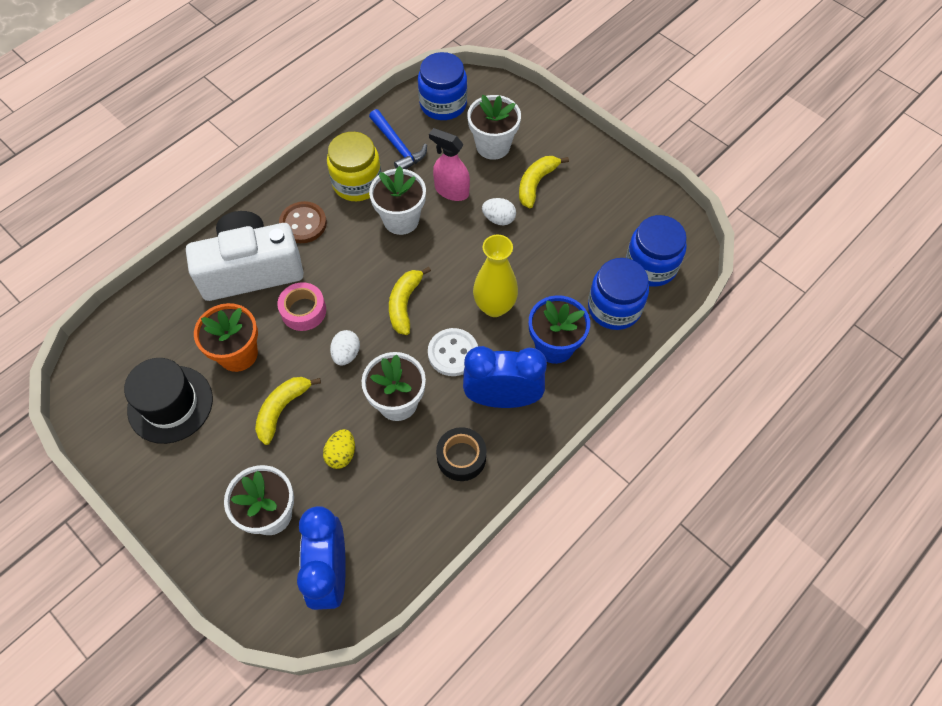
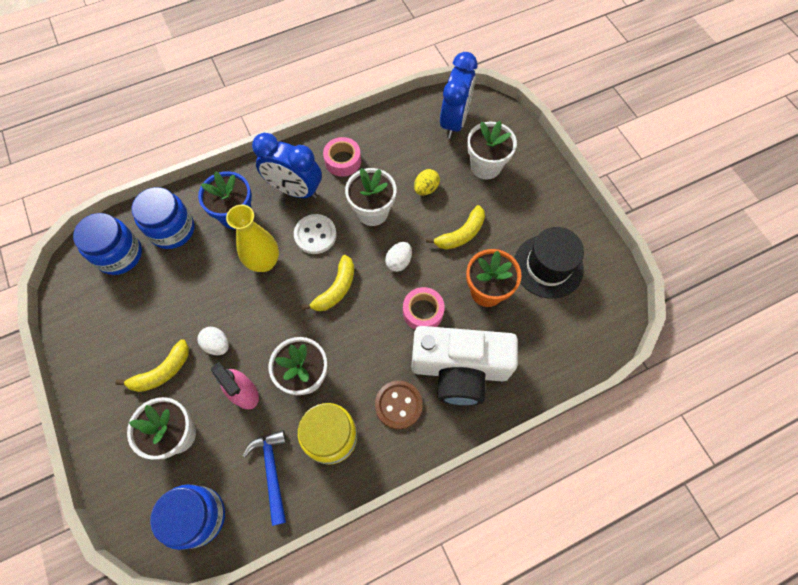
camera: 160 degrees left, 5 degrees up
(461, 457) = (343, 161): black tape -> pink tape

